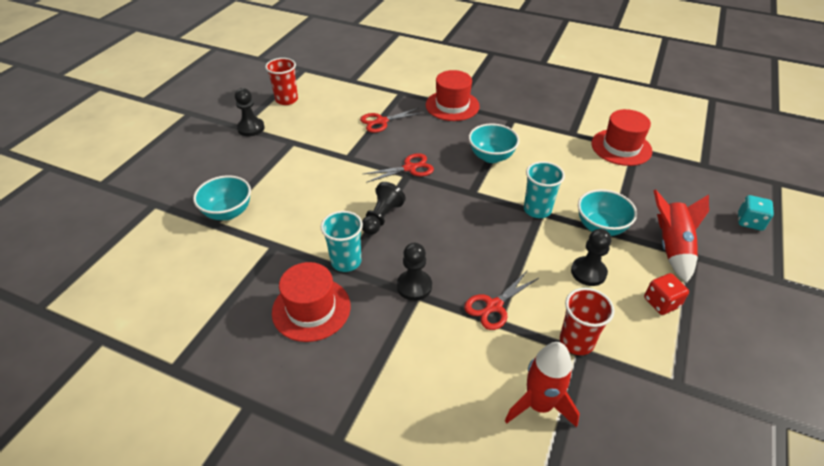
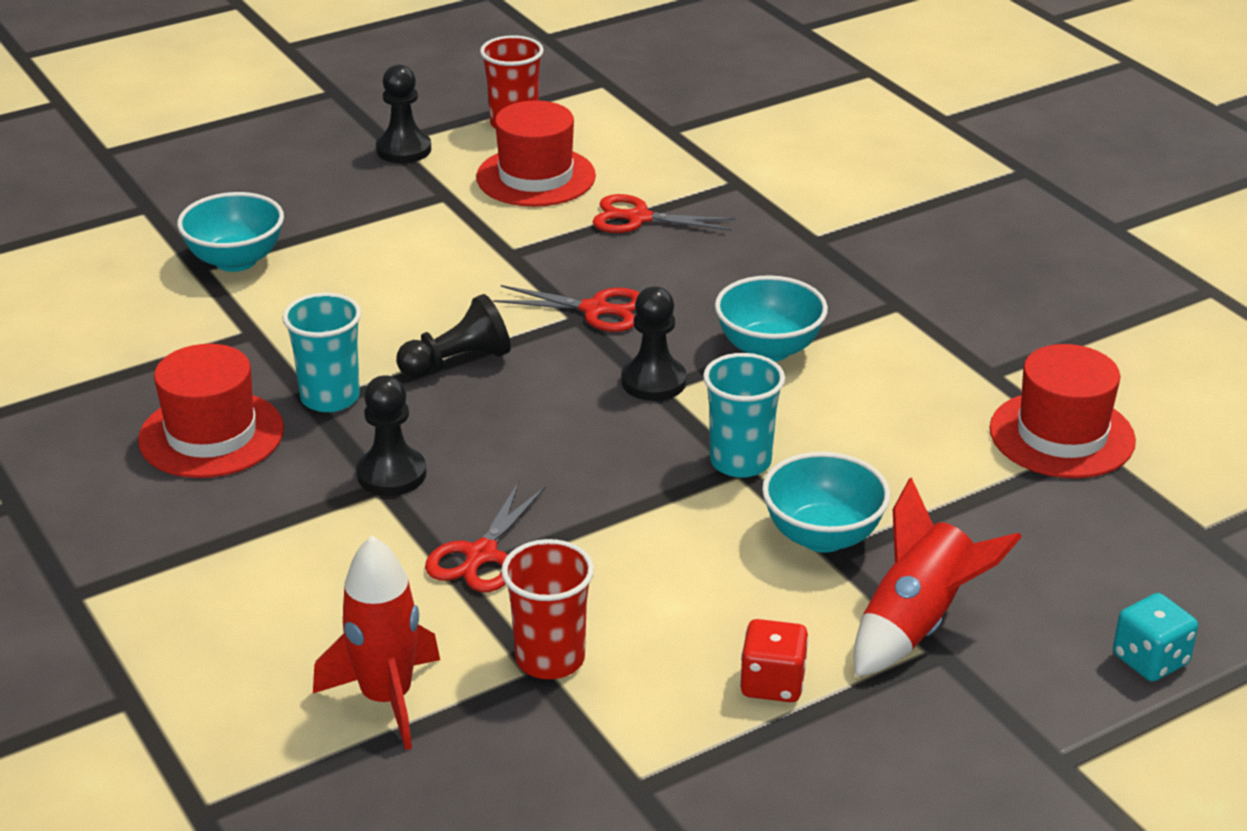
camera: 35 degrees right, 10 degrees down
(452, 105) = (808, 238): red hat -> red hat (536, 177)
(494, 306) = (481, 555): red scissors -> red scissors turned 60 degrees counterclockwise
(588, 272) = (703, 586): black pawn -> black pawn (653, 382)

